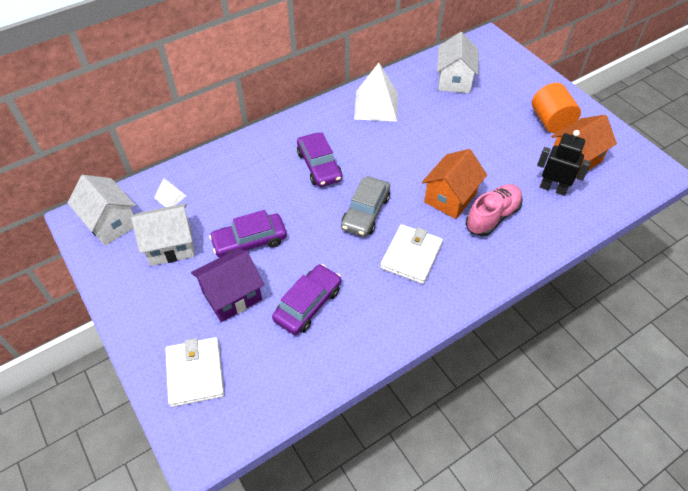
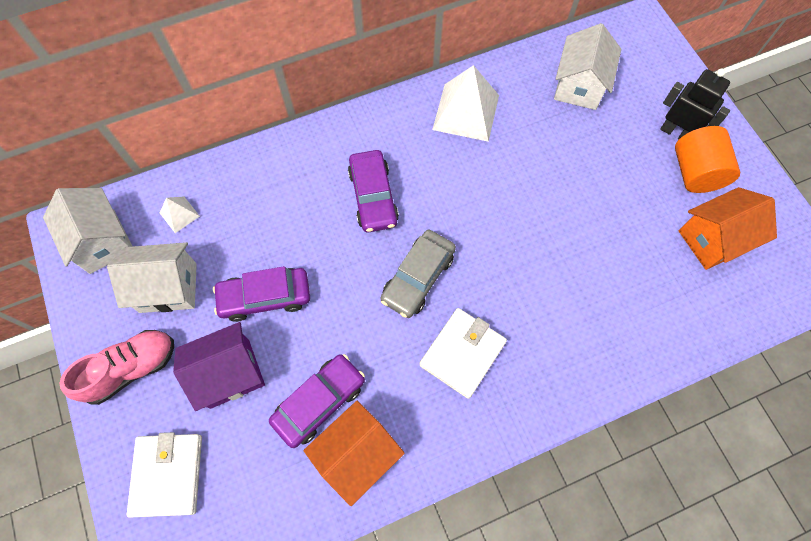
camera: 10 degrees right, 15 degrees up
(450, 198) = (531, 273): orange house -> orange house (357, 454)
(492, 217) = (580, 311): pink shoe -> pink shoe (131, 369)
(553, 188) = (672, 280): black robot -> black robot (676, 133)

